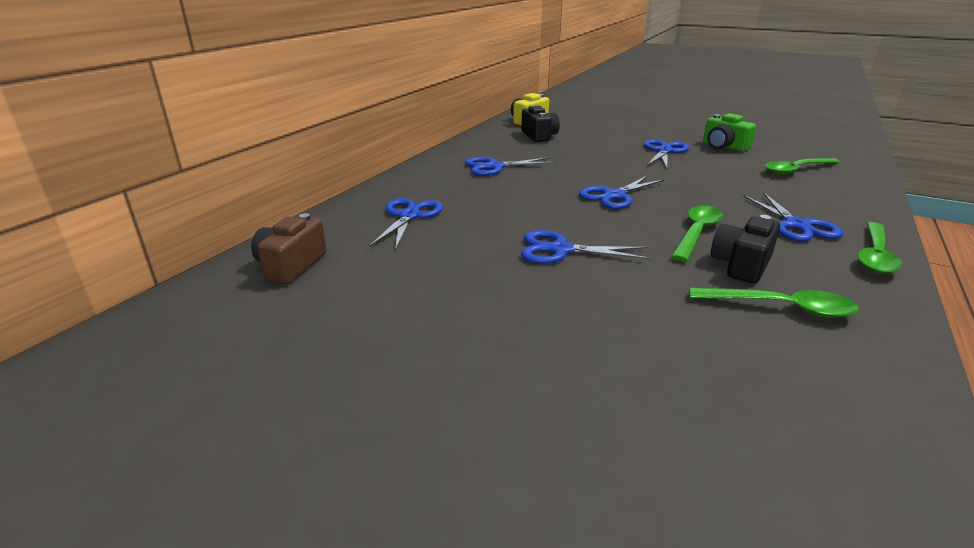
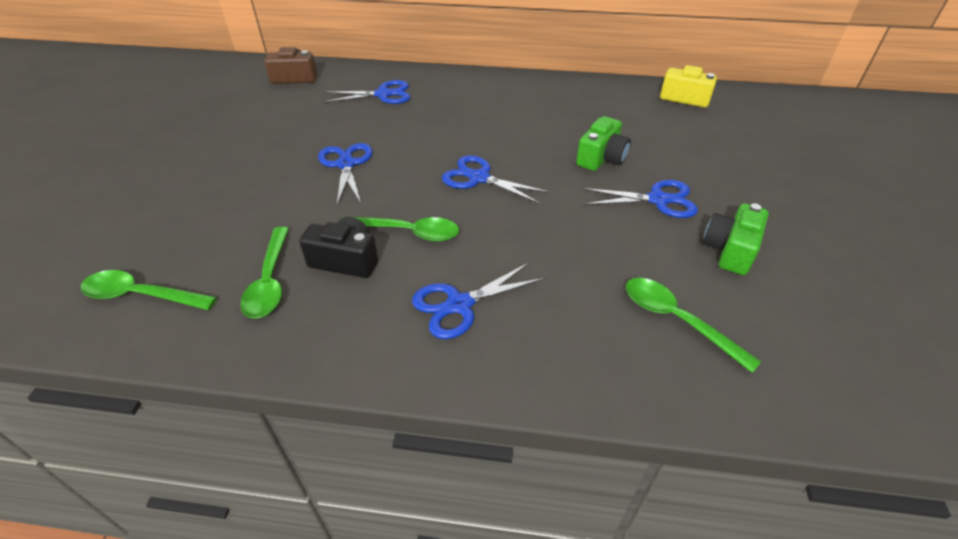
camera: 70 degrees right, 15 degrees up
(495, 167) = (514, 107): blue scissors -> none
(539, 136) = (633, 113): black camera -> none
(602, 155) = (601, 158): none -> green camera
(875, 256) = (397, 362): green spoon -> green spoon (141, 295)

